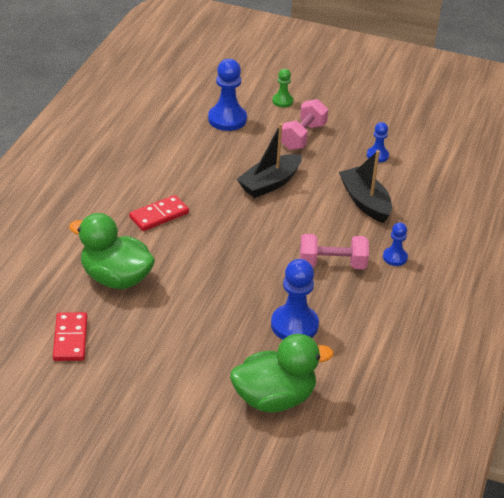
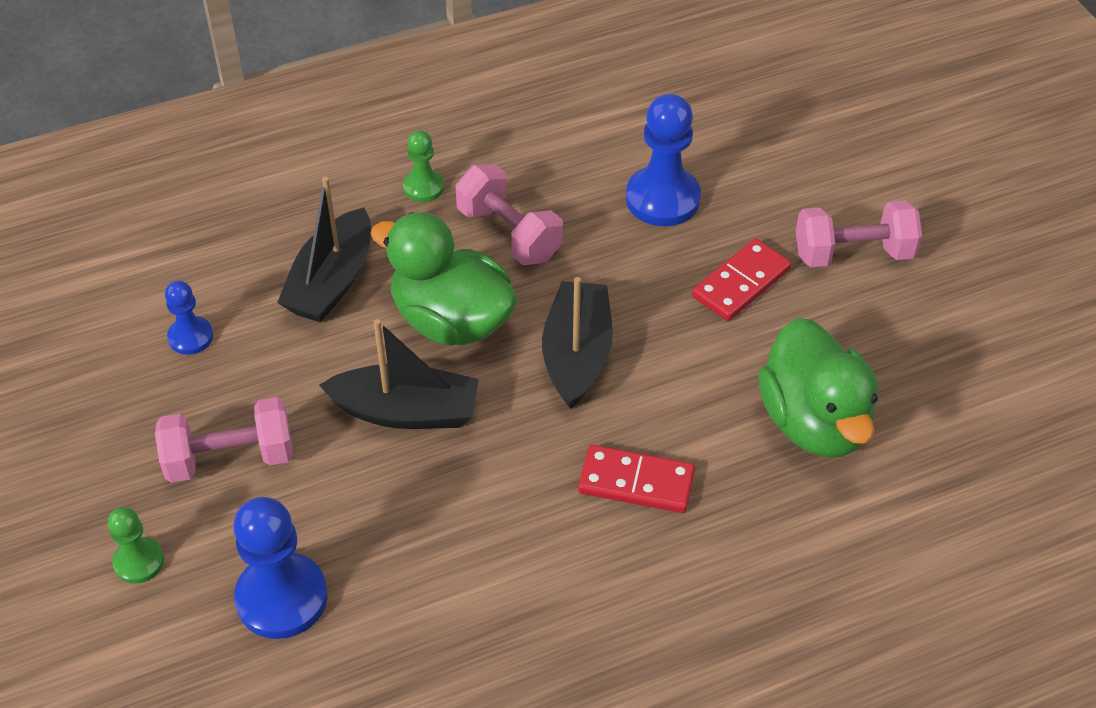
camera: 130 degrees left, 10 degrees up
(70, 339) = (963, 377): red domino -> red domino (741, 283)
(179, 362) = (853, 253): none -> pink dumbbell
(238, 240) = (577, 355): none -> black boat
(274, 398) = (790, 145): green duck -> green duck (451, 321)
(395, 257) = (423, 187): blue pawn -> green pawn

